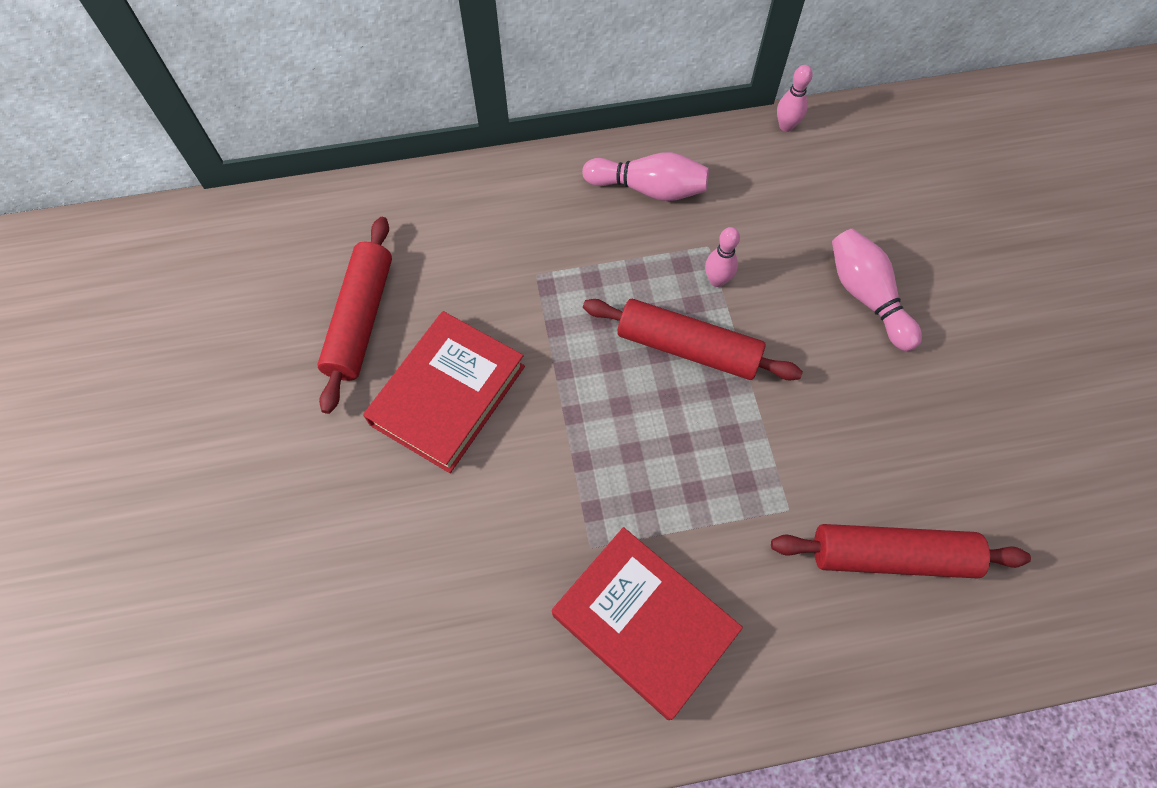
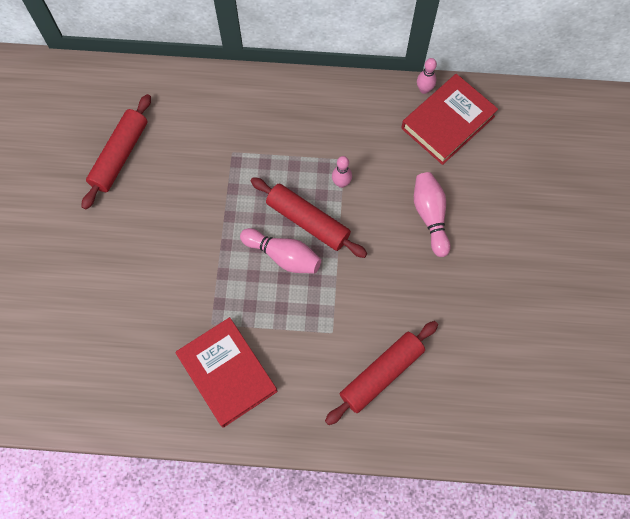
camera: 15 degrees right, 5 degrees up
(448, 395) = (157, 215): red book -> red book (448, 122)
(648, 189) = (320, 112): pink bowling pin -> pink bowling pin (283, 256)
(891, 556) = (381, 374): red rolling pin -> red rolling pin turned 60 degrees counterclockwise

